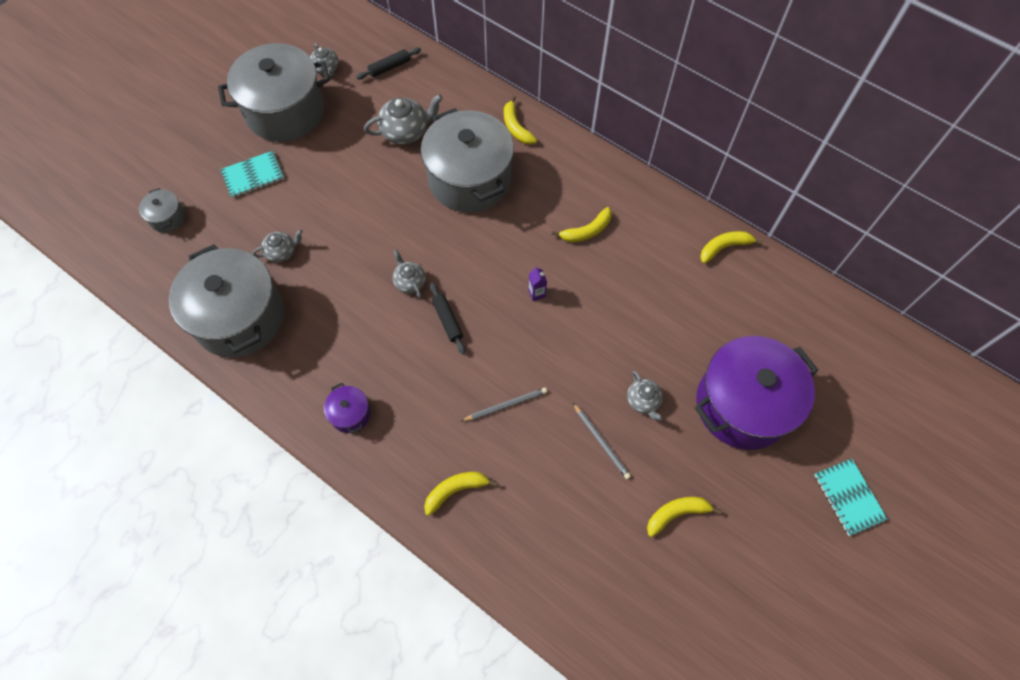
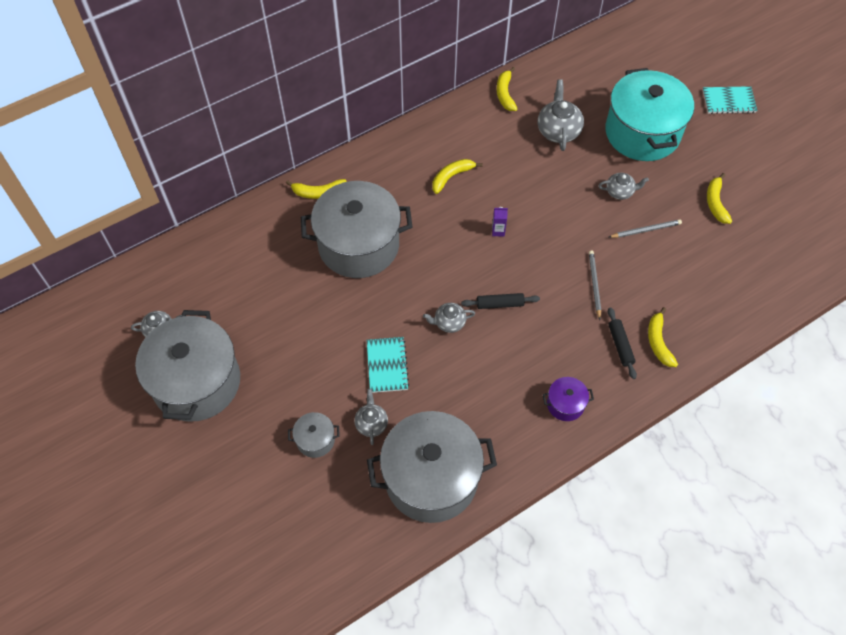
camera: 70 degrees left, 5 degrees down
(167, 218) = (281, 527): grey pot -> grey pot (315, 440)
(253, 175) = (265, 430): turquoise notebook -> turquoise notebook (387, 365)
(389, 67) = (190, 274): black rolling pin -> black rolling pin (620, 345)
(406, 131) = (278, 281): grey teapot -> grey teapot (558, 131)
(586, 231) = (451, 177): yellow banana -> yellow banana turned 120 degrees counterclockwise
(742, 405) = (642, 133): purple pot -> turquoise pot

